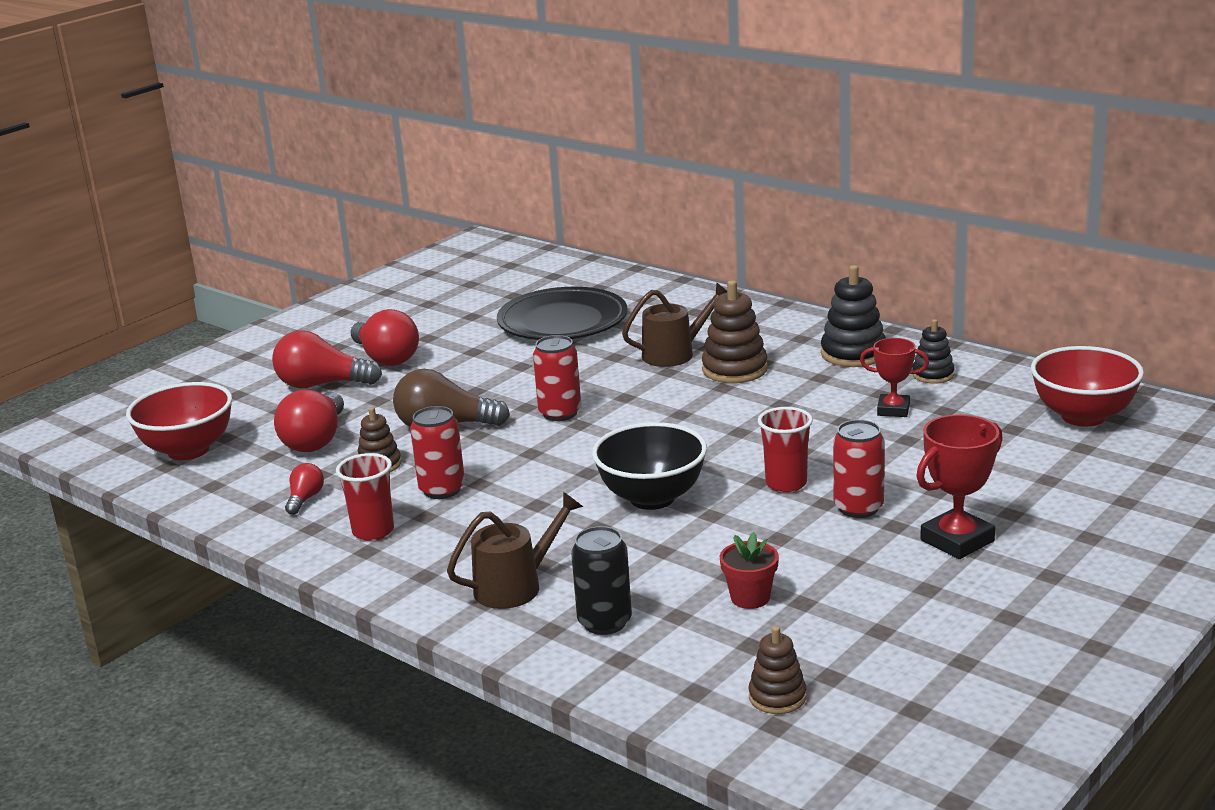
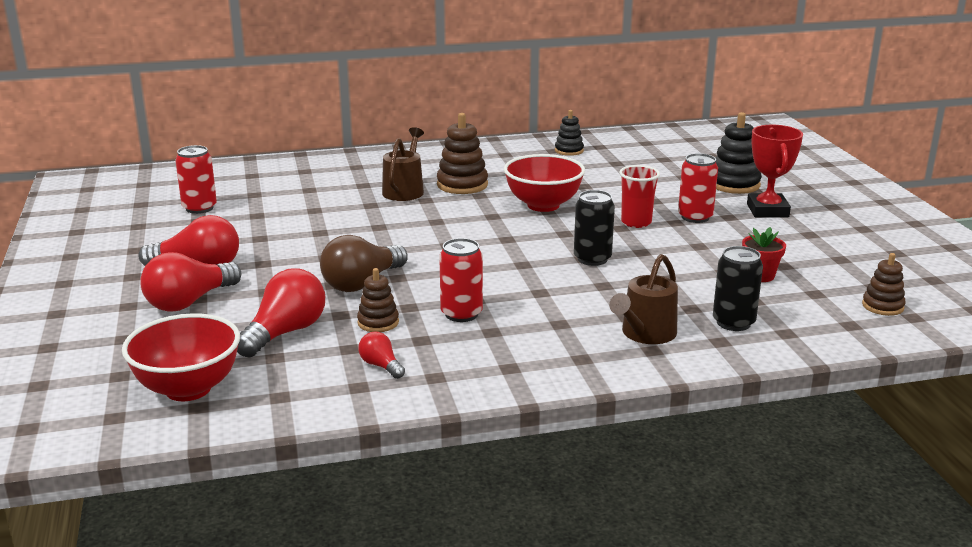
camera: 55 degrees left, 0 degrees up
(316, 440) = (285, 332): red light bulb -> red light bulb turned 105 degrees counterclockwise
(373, 531) = (483, 356): red cup -> none
(515, 586) = (645, 334): brown watering can -> brown watering can turned 150 degrees counterclockwise
(560, 413) = (420, 245): red can -> red can (199, 208)
(562, 322) = (281, 200): black plate -> none
(652, 498) = (592, 259): black bowl -> black can
(853, 354) = (505, 155): black stacking toy -> black stacking toy (734, 184)
(893, 410) = (593, 172): red trophy -> none
(1083, 416) = (677, 143): red bowl -> red bowl (543, 205)

